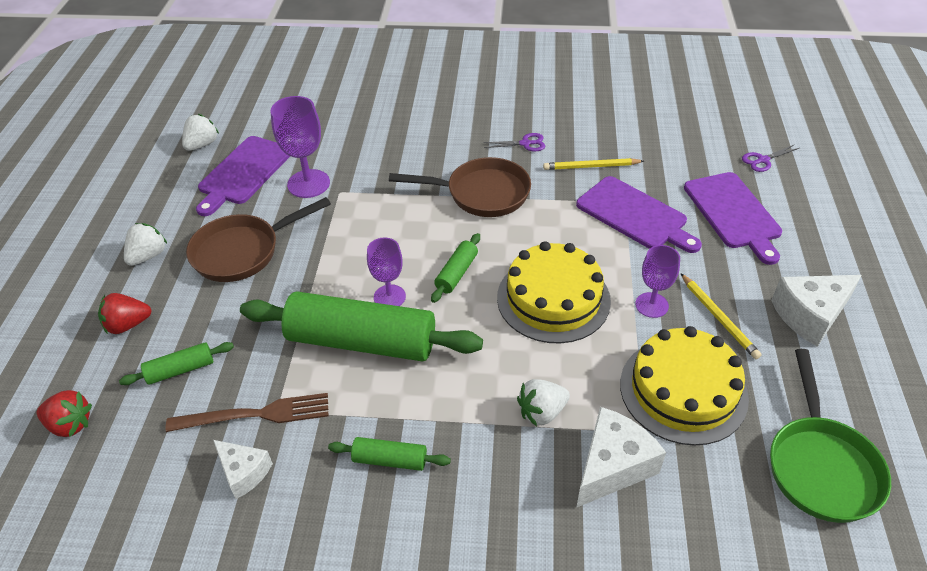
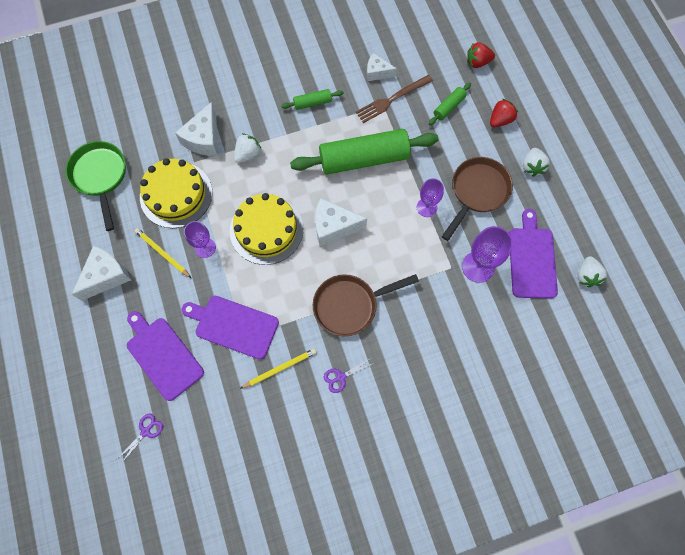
camera: 155 degrees right, 25 degrees up
(389, 297) = (365, 194): purple goblet -> purple goblet (426, 207)
(456, 273) = (334, 226): green rolling pin -> white cheese

